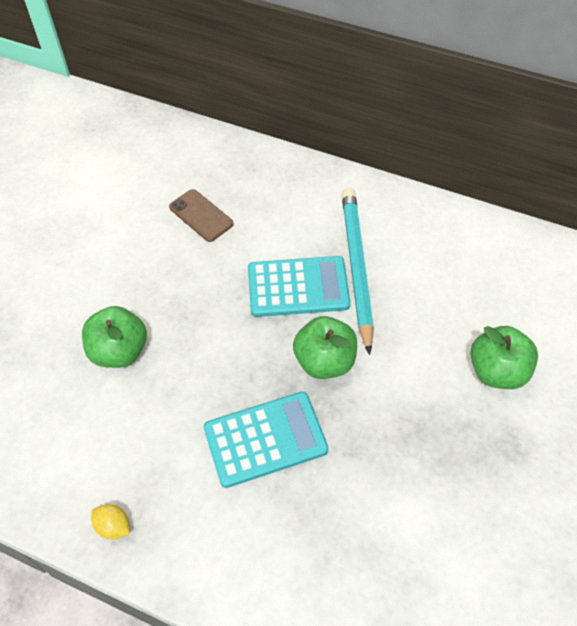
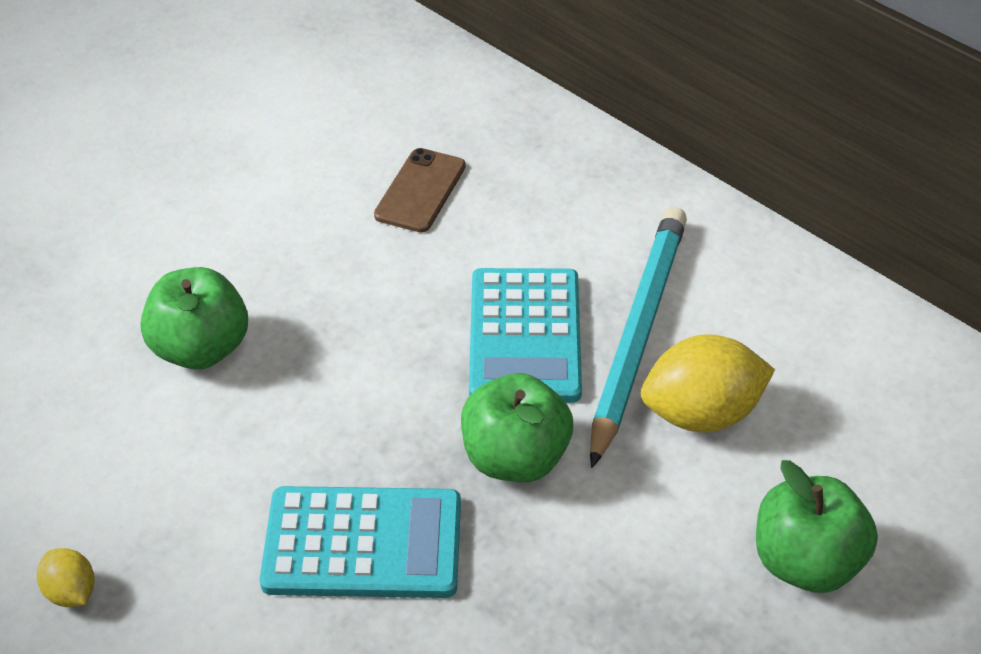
camera: 20 degrees right, 10 degrees down
(201, 215) = (420, 191): brown phone -> brown phone turned 45 degrees clockwise
(298, 287) = (525, 336): turquoise calculator -> turquoise calculator turned 75 degrees clockwise
(409, 304) = (702, 414): none -> yellow lemon

